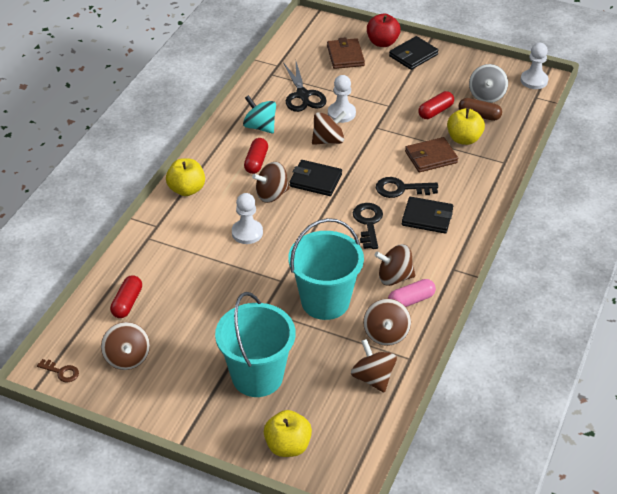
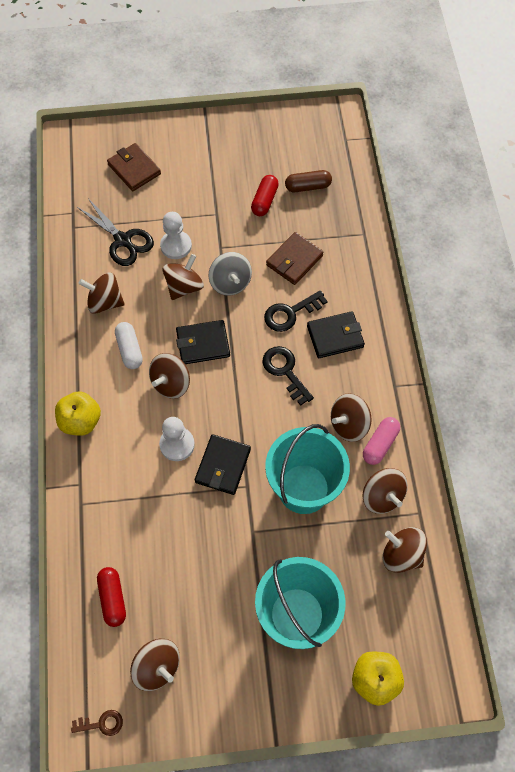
camera: 30 degrees left, 20 degrees up
(256, 162) = (129, 350): red capsule -> white capsule
(260, 127) = (105, 302): turquoise spinning top -> brown spinning top
(382, 42) = (160, 135): red apple -> none
(413, 55) = (200, 138): black wallet -> black wallet (223, 466)
(464, 139) = (311, 223): yellow apple -> none
(486, 95) = (300, 158): grey spinning top -> grey spinning top (230, 283)
(534, 80) = (332, 120): white pawn -> none

